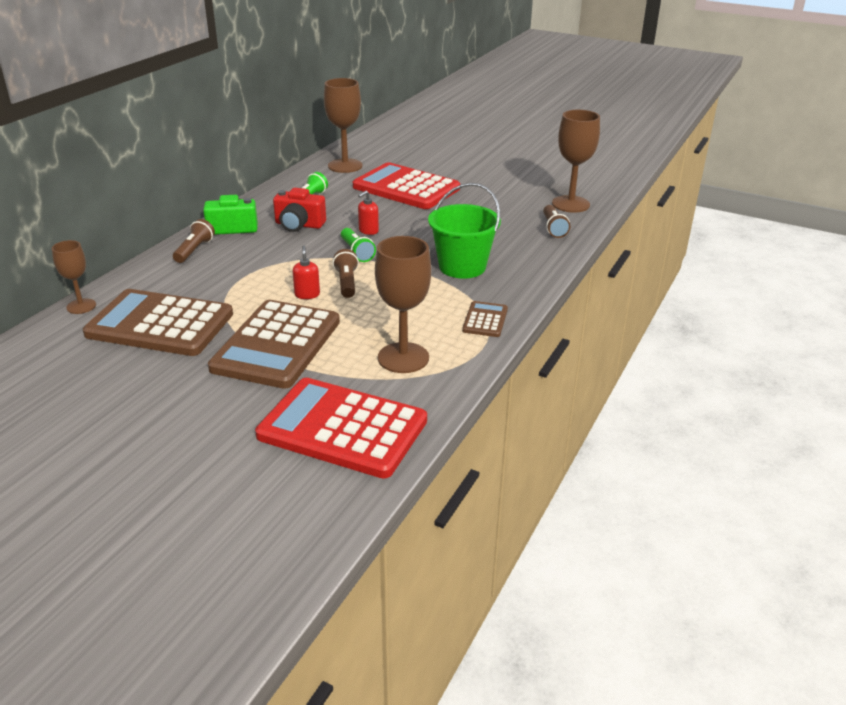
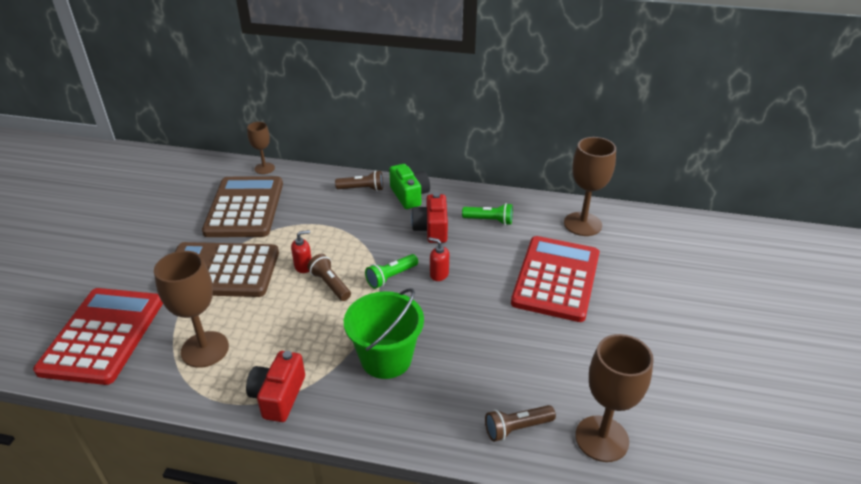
camera: 75 degrees right, 5 degrees up
(346, 283) = (330, 284): brown flashlight -> brown flashlight turned 105 degrees counterclockwise
(485, 320) = (278, 396): brown calculator -> red camera

